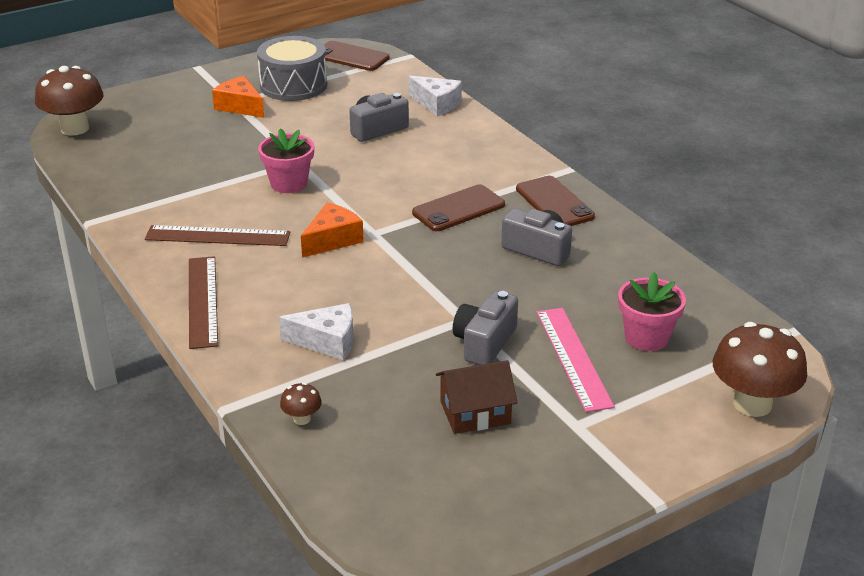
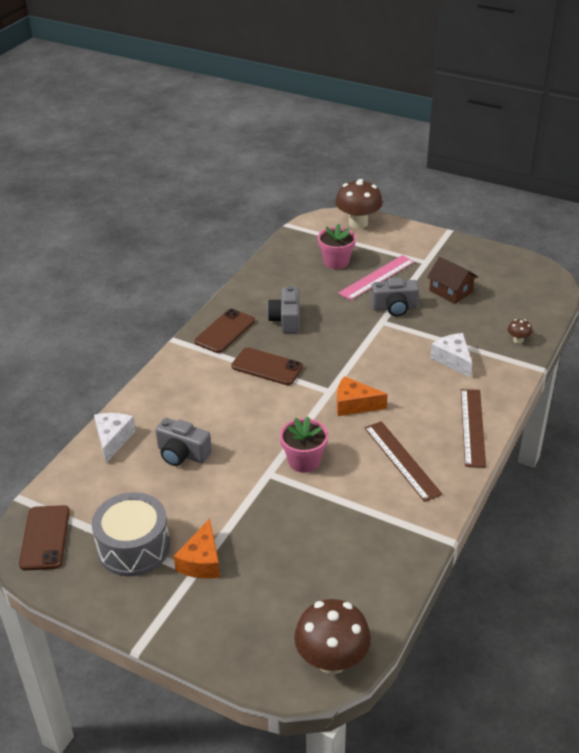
camera: 120 degrees left, 5 degrees up
(202, 301) = (472, 427): brown ruler -> brown ruler turned 45 degrees counterclockwise

